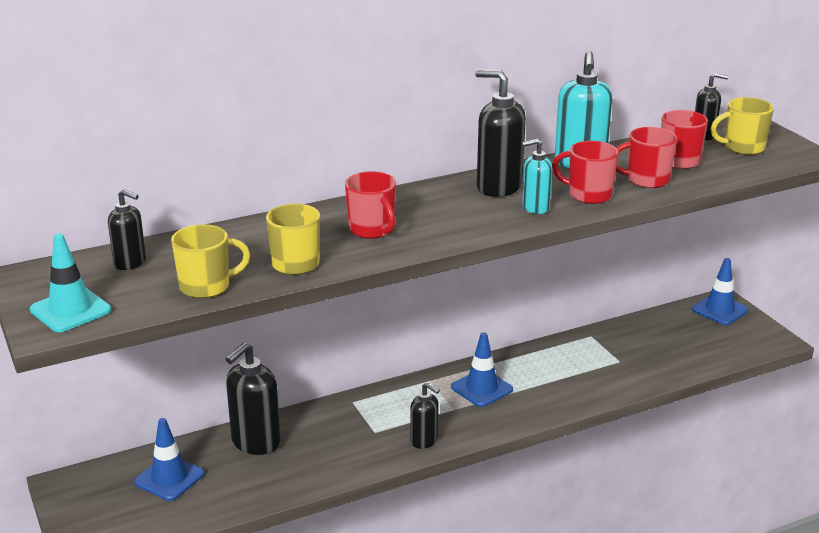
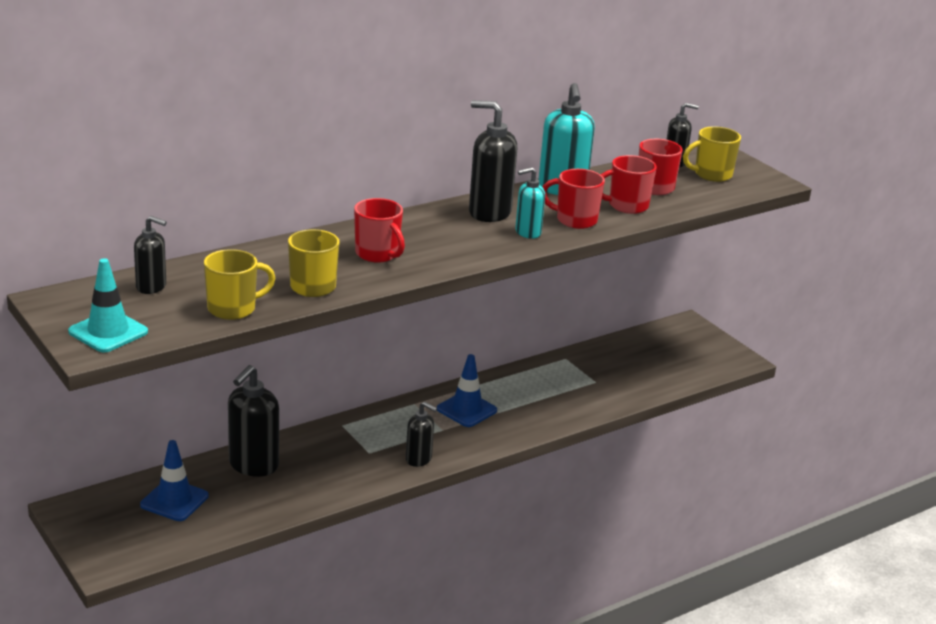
camera: 10 degrees left, 0 degrees up
(719, 310) = (686, 332): blue traffic cone -> none

